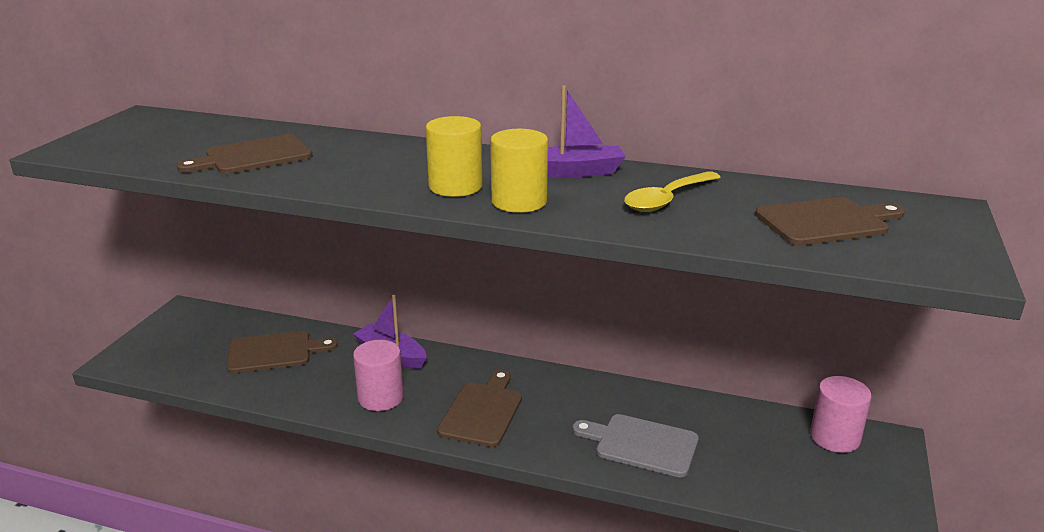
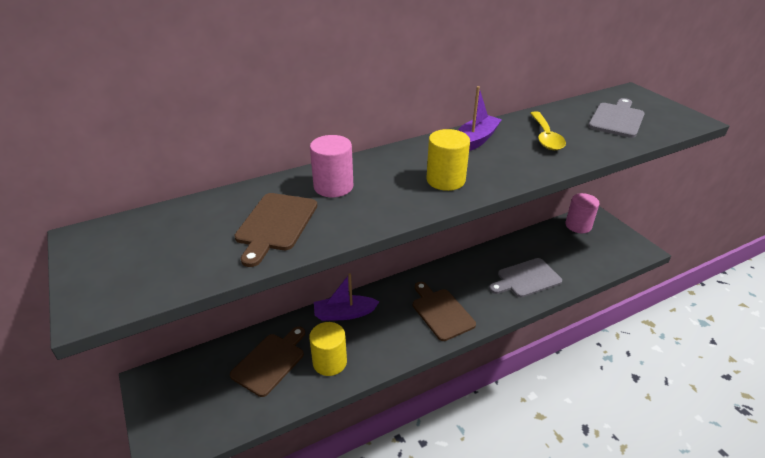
camera: 45 degrees left, 10 degrees up
(381, 397) = (381, 343): pink cylinder -> pink cylinder (333, 186)
(519, 202) = (495, 173): yellow cylinder -> yellow cylinder (329, 362)
(826, 222) = (617, 119): brown cutting board -> grey cutting board

